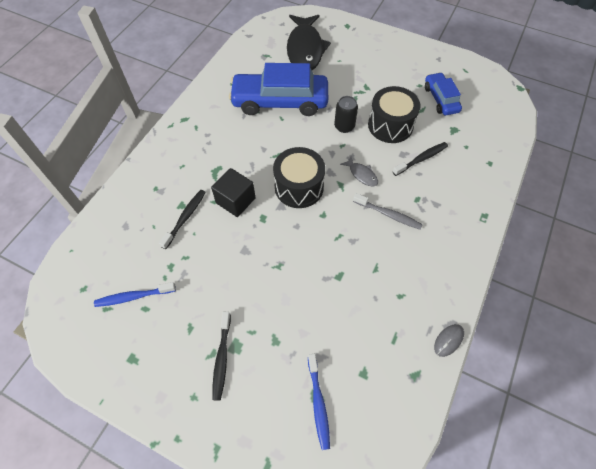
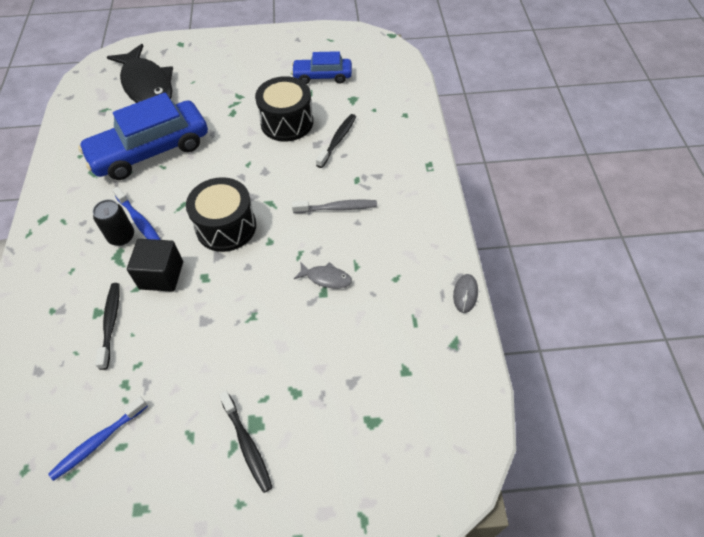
camera: 30 degrees left, 5 degrees down
(318, 404) = (378, 427): blue toothbrush -> blue toothbrush (139, 221)
(344, 126) = (238, 144): black can -> black can (121, 237)
(361, 174) = (286, 183): grey fish -> grey fish (326, 278)
(440, 99) = (322, 76): blue car -> blue car turned 45 degrees counterclockwise

